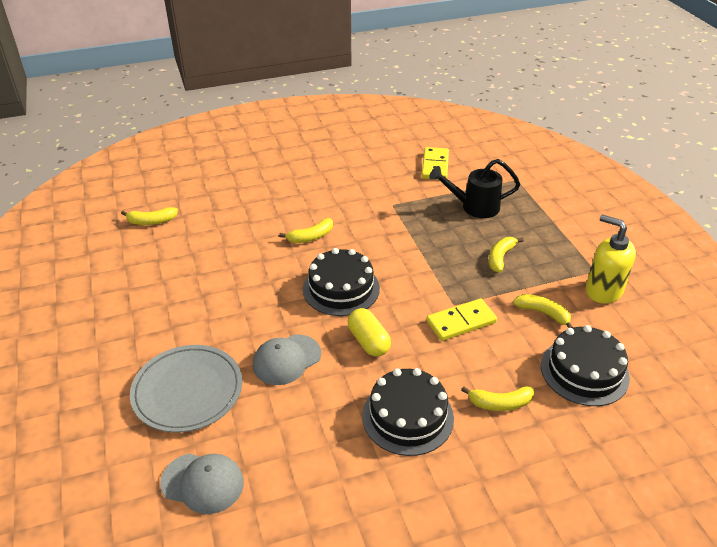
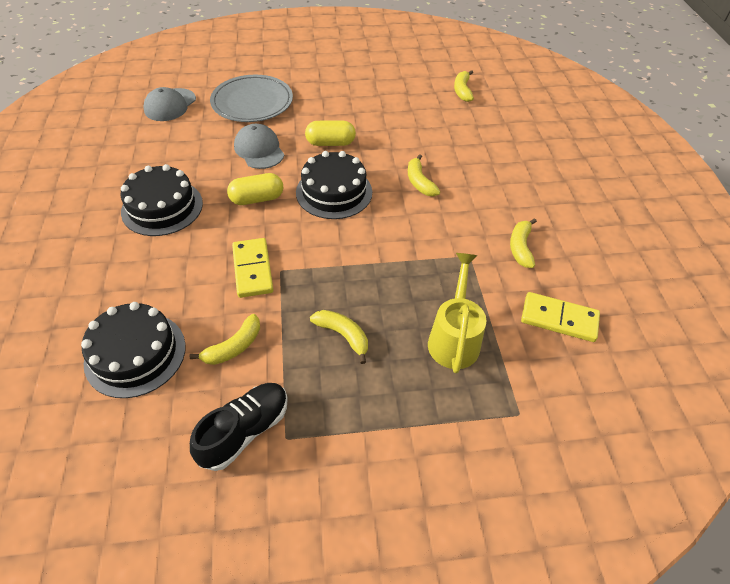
camera: 100 degrees right, 10 degrees up
(262, 304) = (330, 143): none -> yellow capsule
(475, 207) = (454, 338): black watering can -> yellow watering can
(500, 403) = (139, 270): yellow banana -> yellow banana (520, 247)
(603, 290) = (245, 431): yellow soap dispenser -> black shoe

